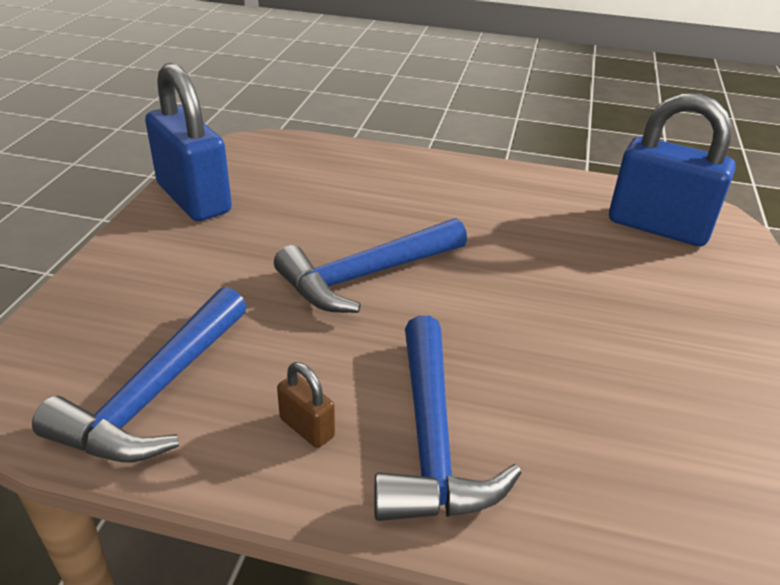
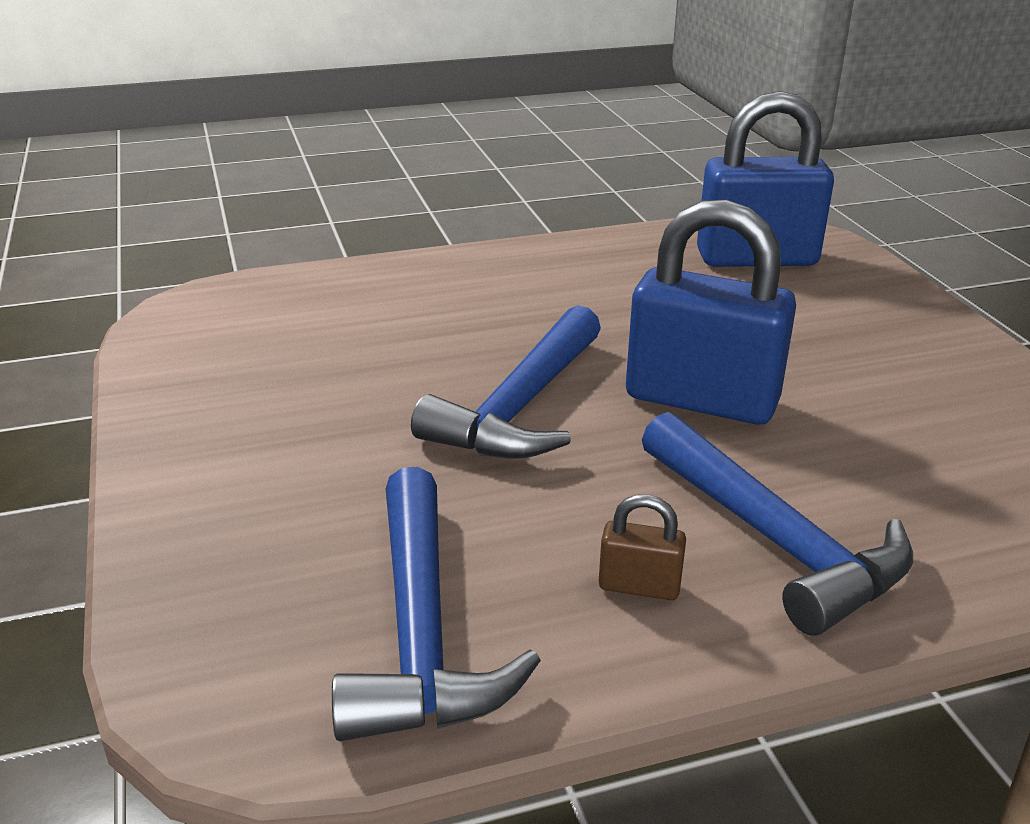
camera: 30 degrees left, 5 degrees down
(194, 199) = (192, 394): blue padlock -> blue padlock (701, 399)

